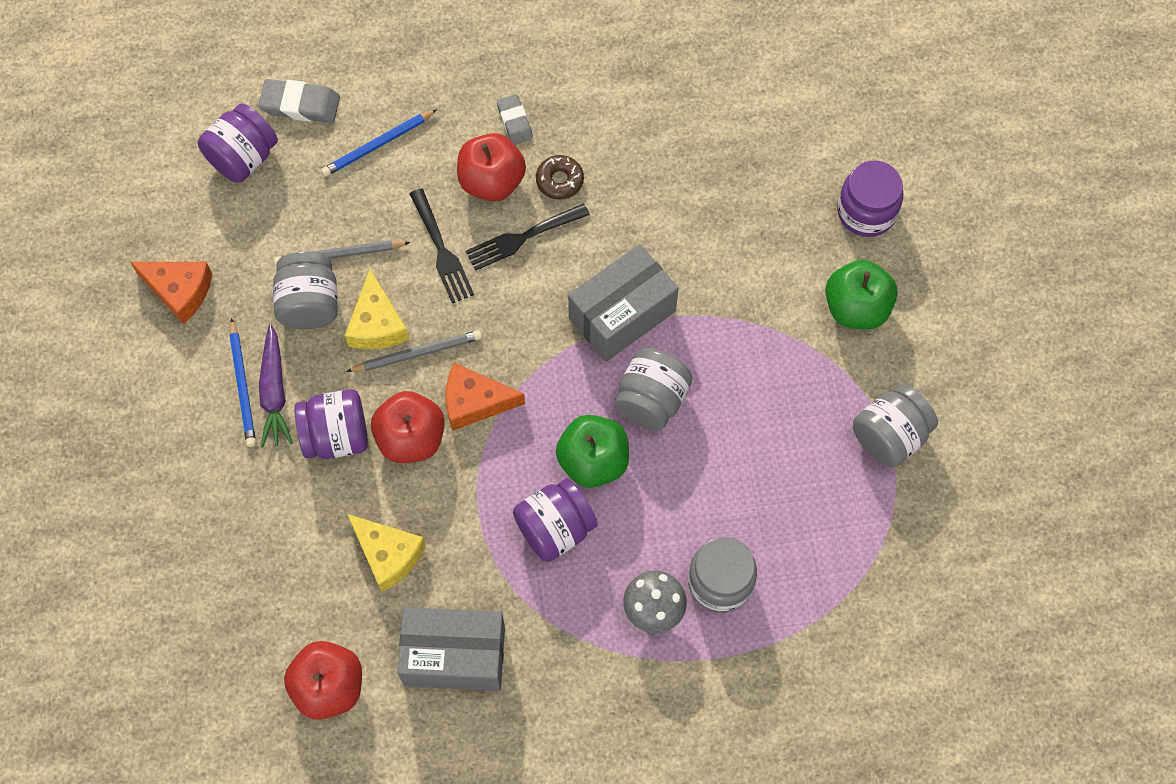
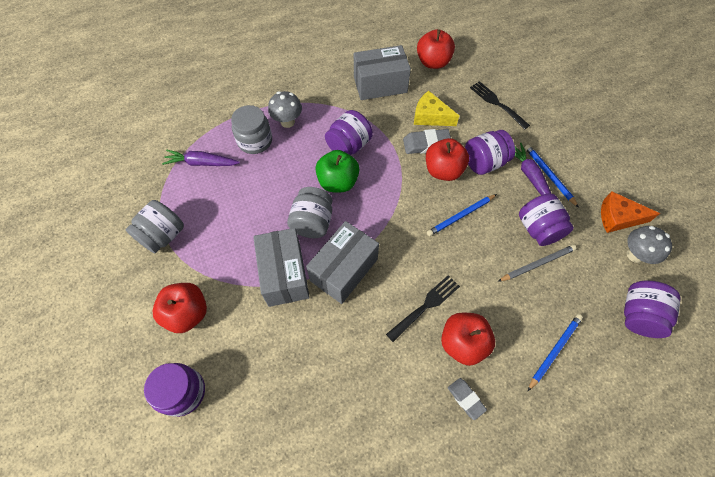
camera: 165 degrees right, 5 degrees down
(193, 232) = (635, 255): none -> grey mushroom
(300, 105) = (626, 369): grey eraser -> grey eraser (426, 144)
(310, 304) = (538, 229): grey jar -> purple jar
(376, 324) = (492, 227): yellow cheese -> none
(417, 353) = (460, 216): grey pencil -> blue pencil
(441, 250) = (475, 283): black fork -> black fork (497, 103)
(475, 402) = (416, 197): orange cheese -> none
(559, 181) = (415, 357): brown donut -> none
(710, 329) = (284, 274): none -> grey box
(820, 559) = (201, 163): none -> purple carrot
(856, 308) = (187, 313): green apple -> red apple

